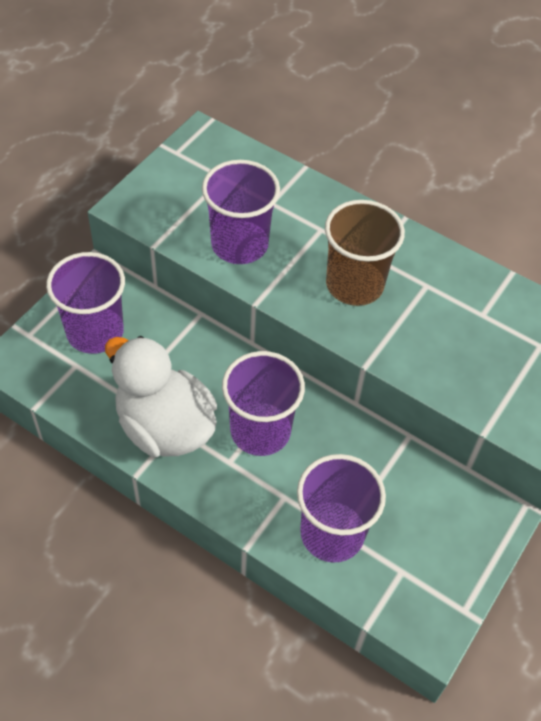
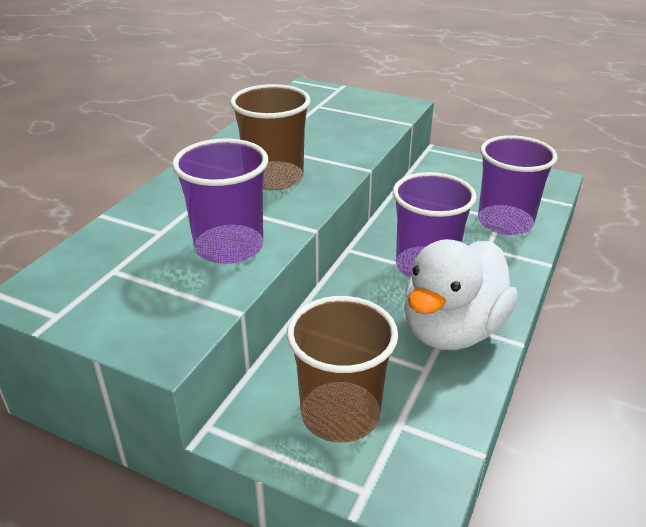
camera: 95 degrees left, 20 degrees down
(95, 332) = (340, 414): purple cup -> brown cup

